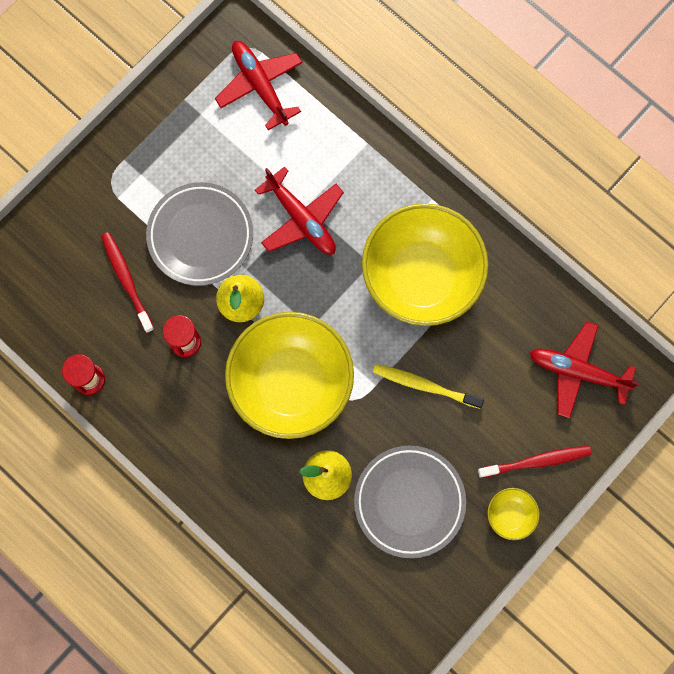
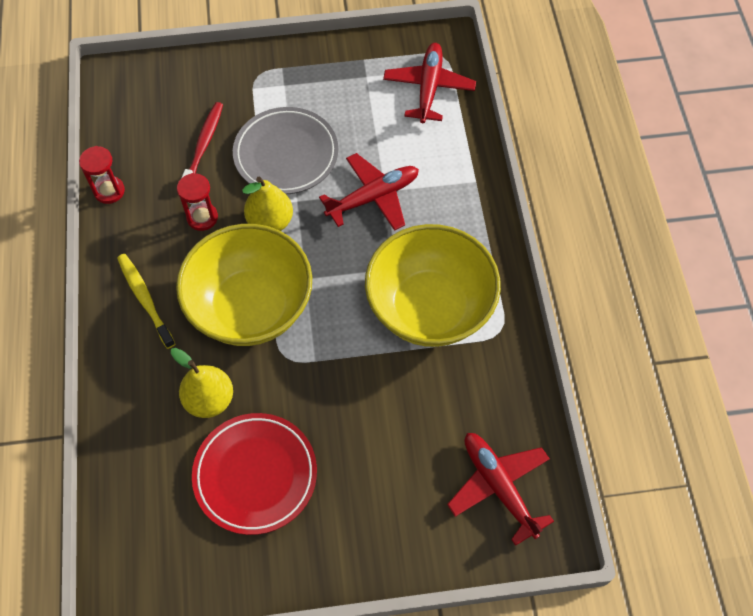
camera: 40 degrees right, 15 degrees down
(301, 219) = (373, 197): red plane -> red plane turned 120 degrees counterclockwise
(409, 502) = (255, 475): grey plate -> red plate
(425, 386) = (355, 393): yellow toothbrush -> yellow toothbrush (145, 299)
(510, 515) = (330, 559): yellow bowl -> none
(536, 461) = (394, 532): red toothbrush -> none

